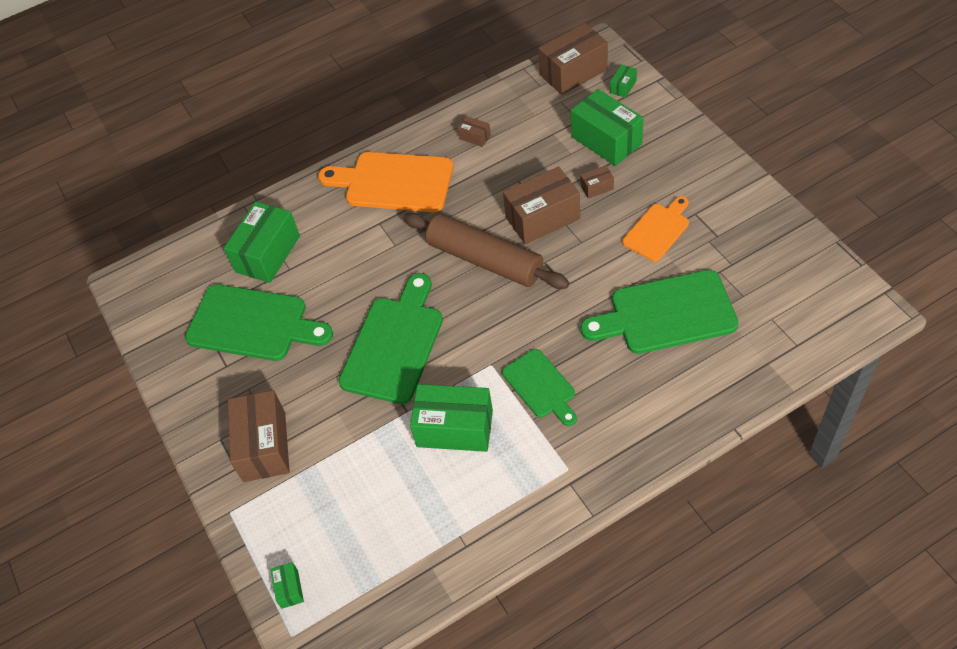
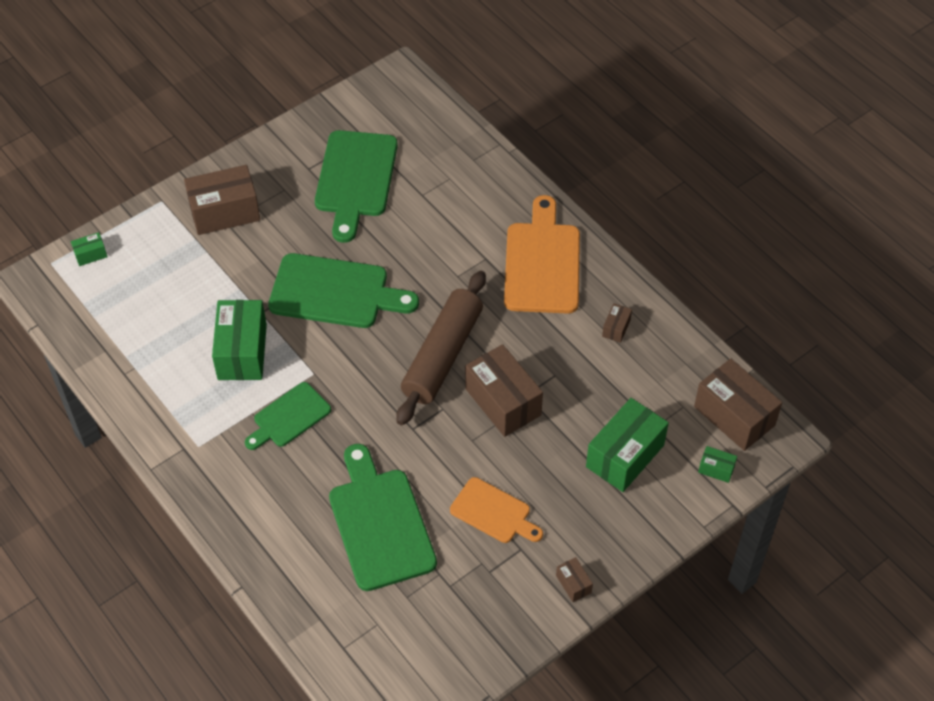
camera: 75 degrees right, 0 degrees up
(267, 254) = (439, 174): green box -> none
(597, 188) = (551, 450): brown box -> brown box (573, 584)

